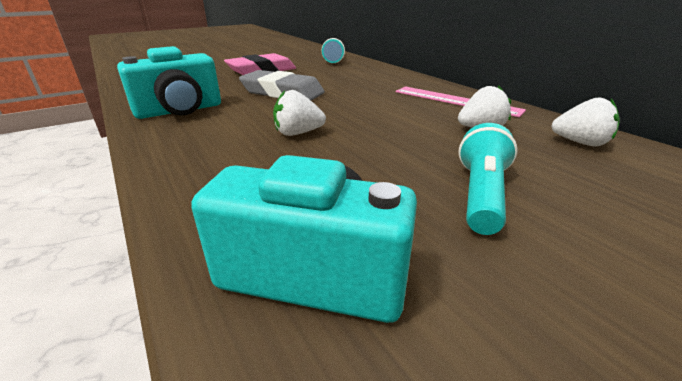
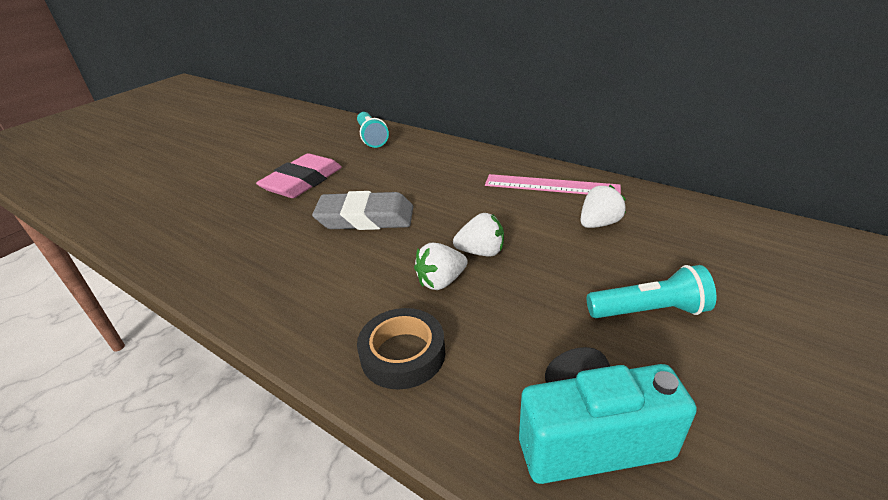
camera: 20 degrees left, 5 degrees up
(180, 111) = (276, 284): turquoise camera -> none
(216, 165) = (403, 354): none -> black tape
(481, 194) = (649, 311): turquoise flashlight -> turquoise flashlight turned 90 degrees clockwise
(580, 143) = (684, 220): white strawberry -> white strawberry (481, 252)

